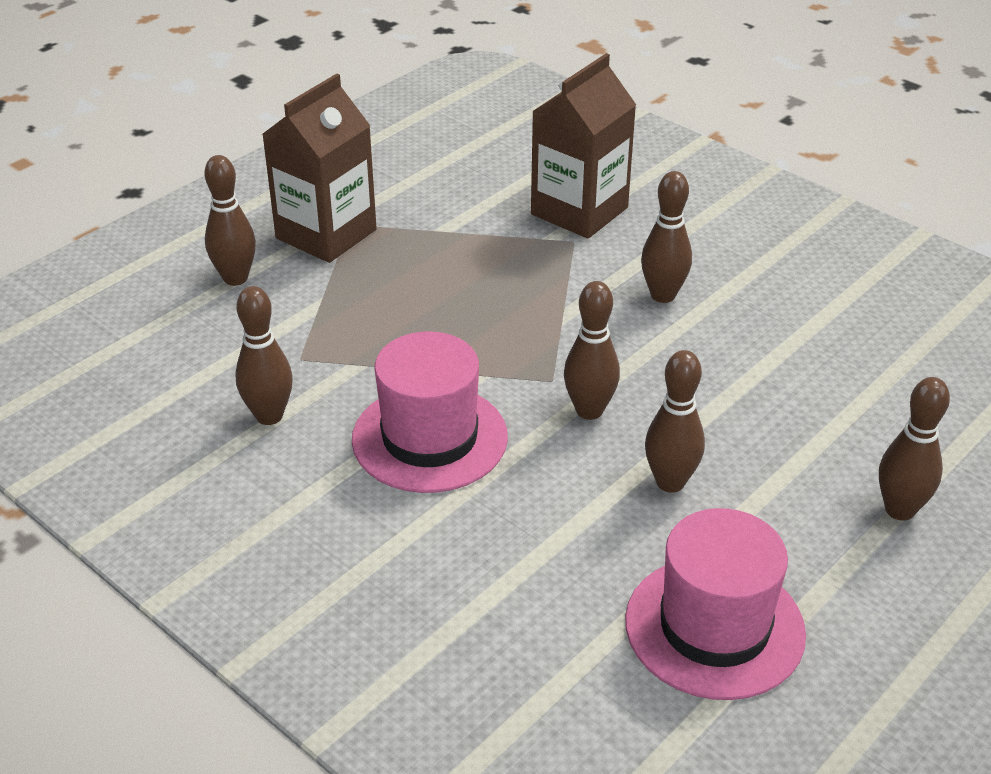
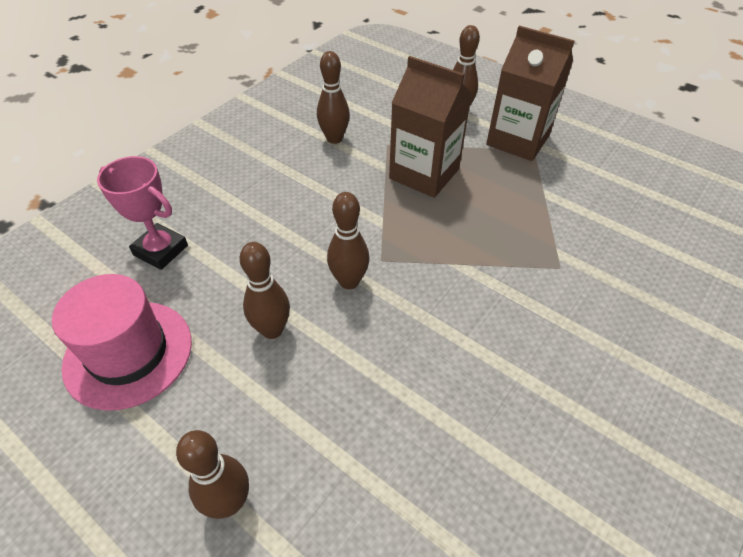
camera: 85 degrees right, 10 degrees up
(429, 438) = (317, 203): pink hat -> none
(514, 616) = (161, 250): none -> pink trophy
(579, 211) = (605, 270): brown carton -> brown carton (424, 174)
(663, 295) = (502, 328): brown bowling pin -> none

